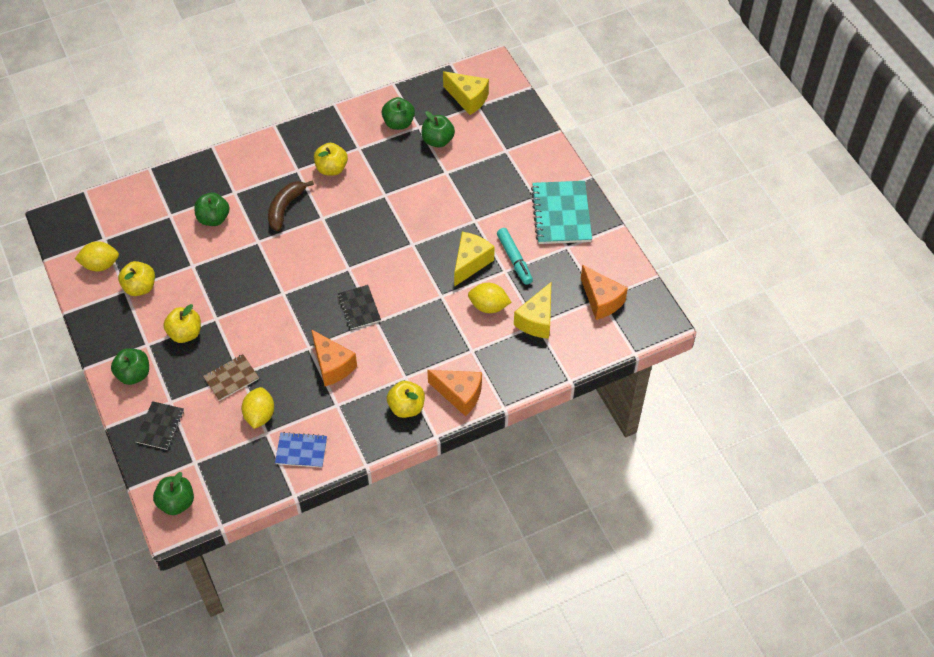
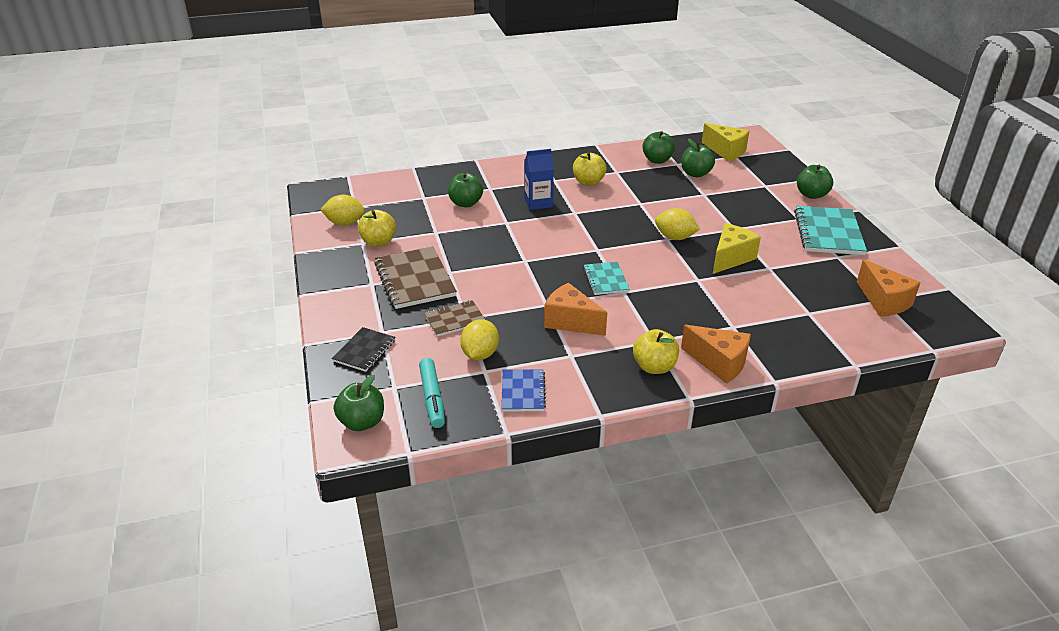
camera: 10 degrees right, 20 degrees down
(134, 374) = (350, 305): green apple -> green apple (811, 195)
(185, 333) = (415, 280): yellow apple -> brown notebook
(285, 208) = (538, 203): brown banana -> blue carton
(301, 451) = (523, 392): blue notebook -> blue notebook turned 75 degrees clockwise
(332, 365) = (570, 322): orange cheese -> orange cheese turned 150 degrees clockwise
(359, 308) = (605, 280): black notebook -> turquoise notebook
(488, 306) = (752, 293): yellow lemon -> yellow lemon (675, 237)
(514, 259) = (779, 260): turquoise marker -> turquoise marker (432, 398)
(537, 320) = (809, 310): yellow cheese -> none

